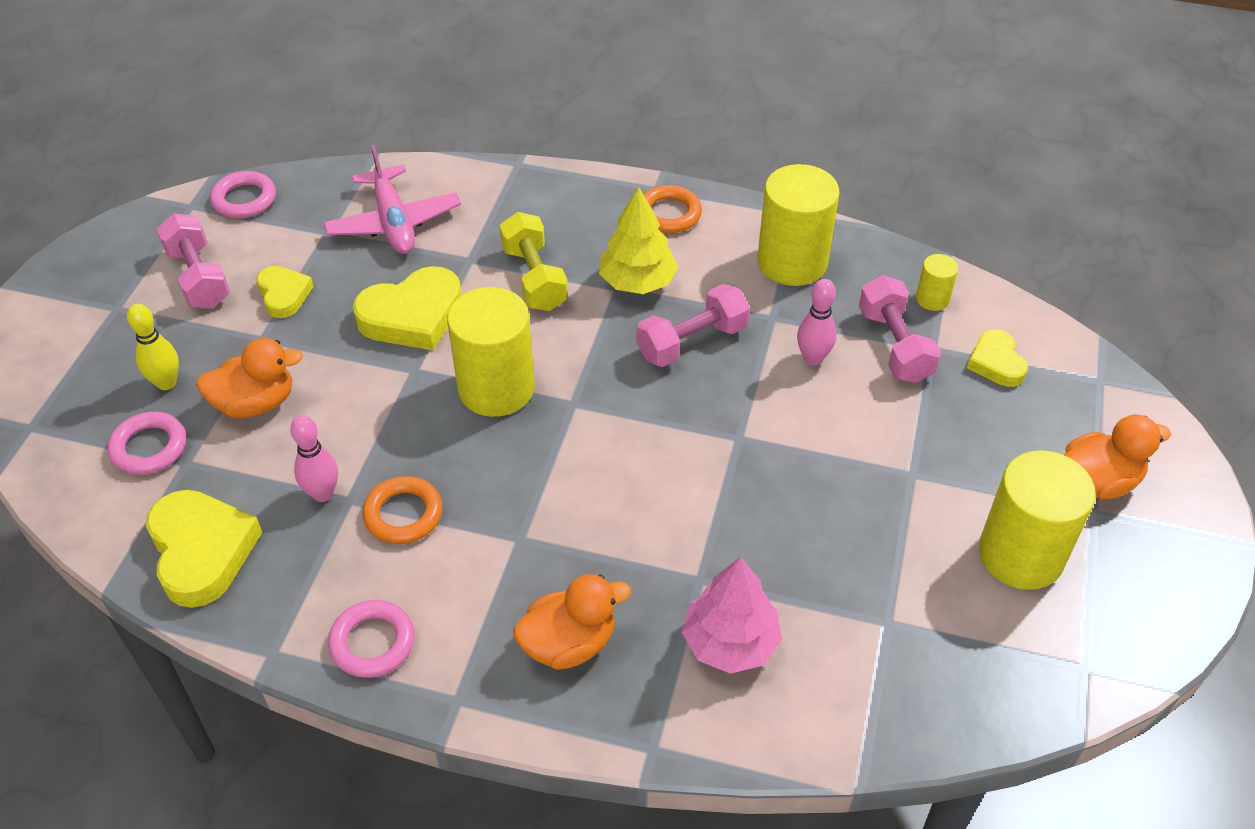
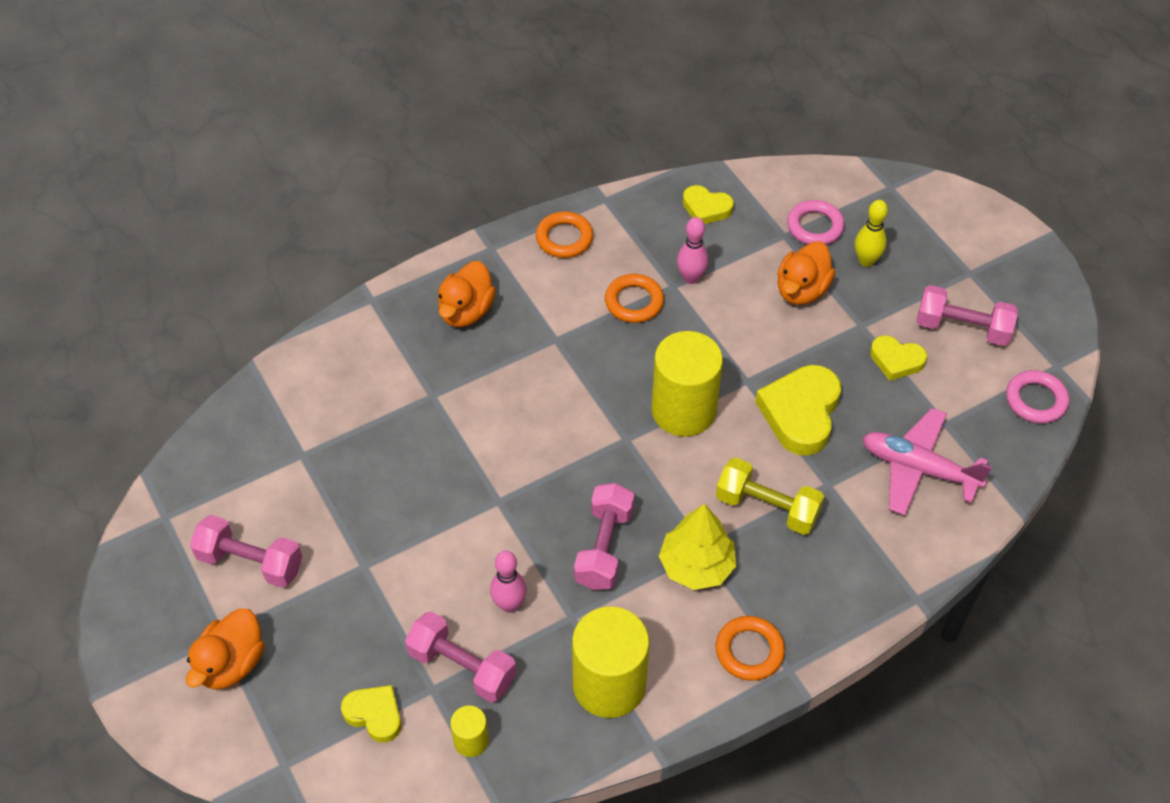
camera: 135 degrees right, 5 degrees up
(202, 551) = (706, 208): yellow heart -> yellow heart, size x0.58
(372, 642) = (564, 238): pink ring -> orange ring
(730, 642) = (381, 376): pink tree -> none
(1021, 555) = (250, 562): yellow cylinder -> pink dumbbell

